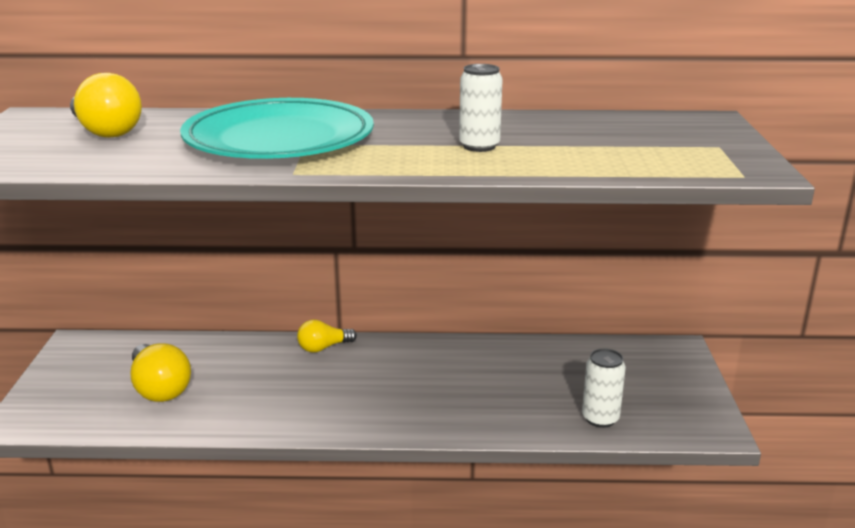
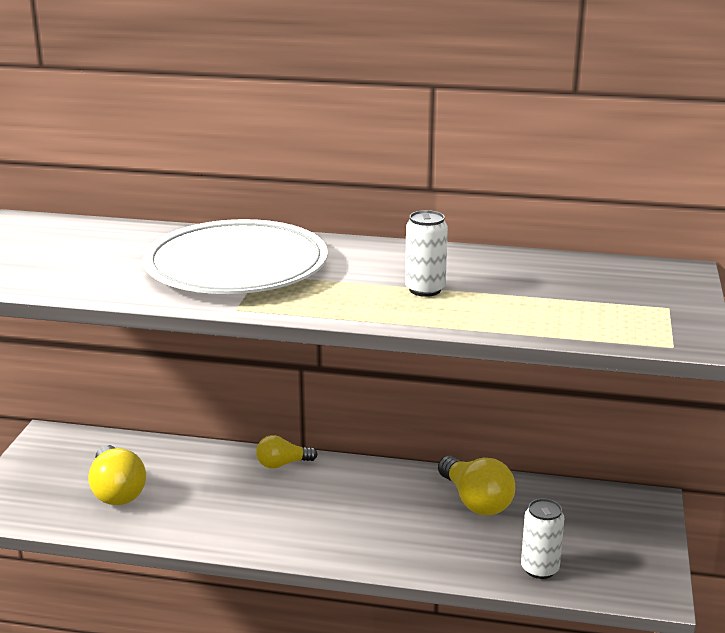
camera: 10 degrees right, 0 degrees up
(106, 131) = (80, 246): yellow light bulb -> yellow light bulb (476, 501)
(279, 139) = (236, 267): turquoise plate -> white plate

